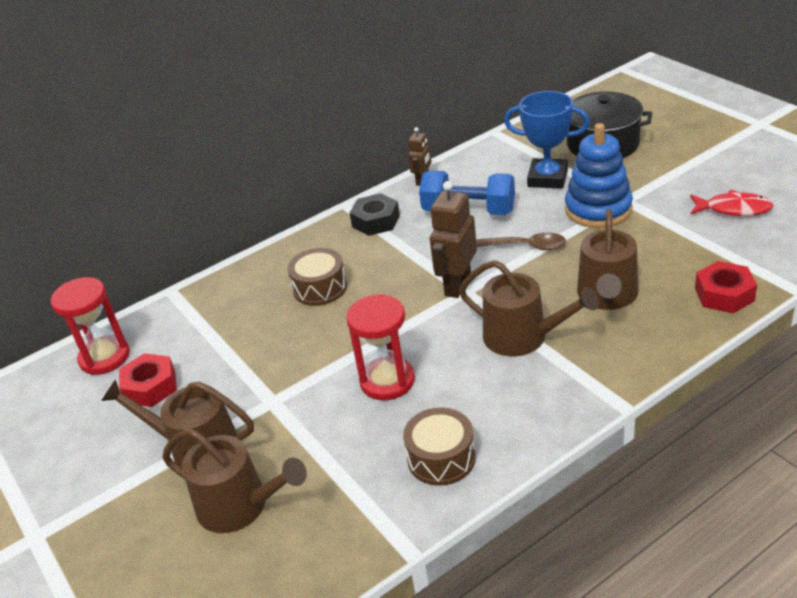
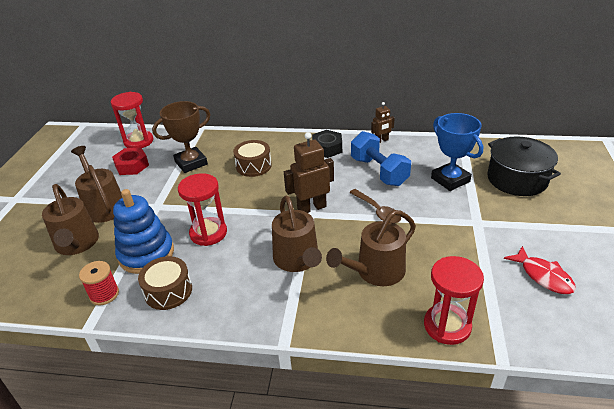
camera: 40 degrees right, 0 degrees up
(231, 333) = (191, 163): none -> brown trophy
(374, 517) = (104, 294): none -> red spool
(598, 209) = (451, 217): blue stacking toy -> blue stacking toy (146, 254)
(724, 294) = (447, 326): red nut -> red hourglass

